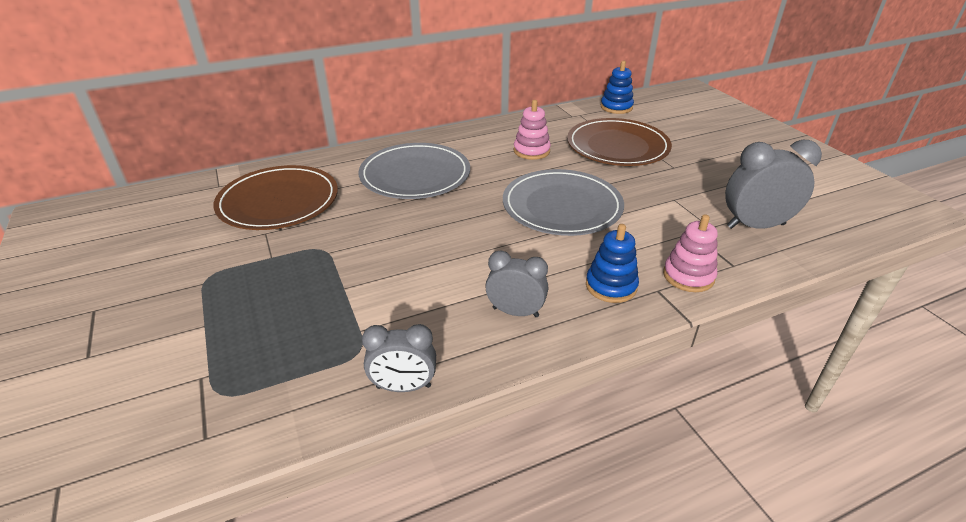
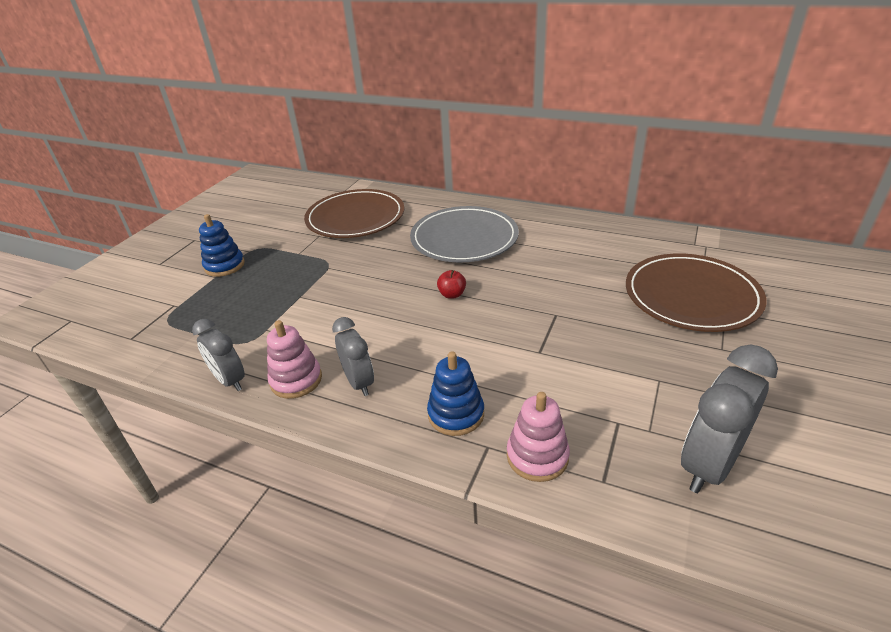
camera: 50 degrees right, 0 degrees up
(476, 217) = (452, 294): none -> red apple
(531, 151) = (592, 261): pink stacking toy -> pink stacking toy (296, 380)
(562, 206) = (533, 323): grey plate -> none
(616, 107) = (767, 255): blue stacking toy -> blue stacking toy (224, 266)
(755, 226) = (709, 464): grey clock -> grey clock turned 90 degrees counterclockwise

